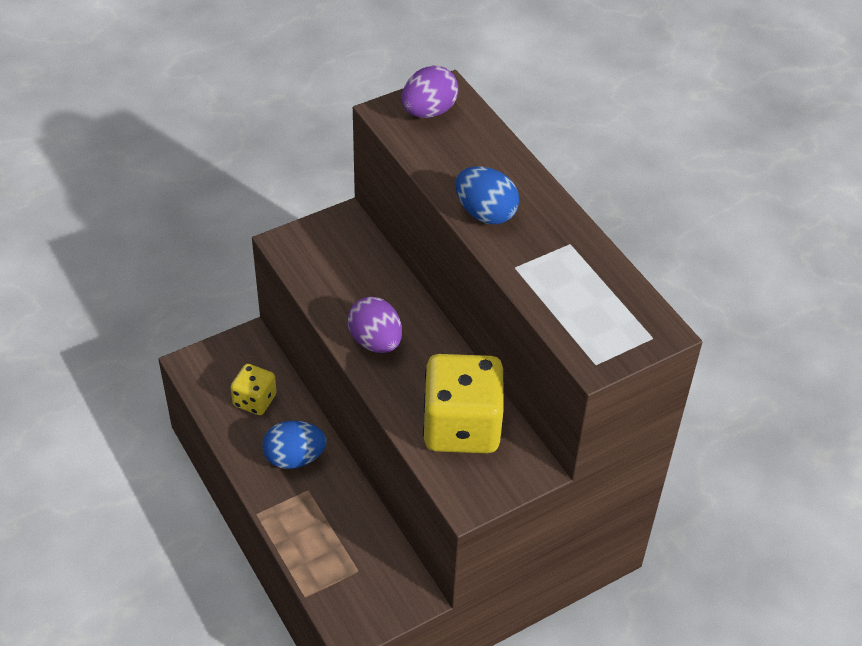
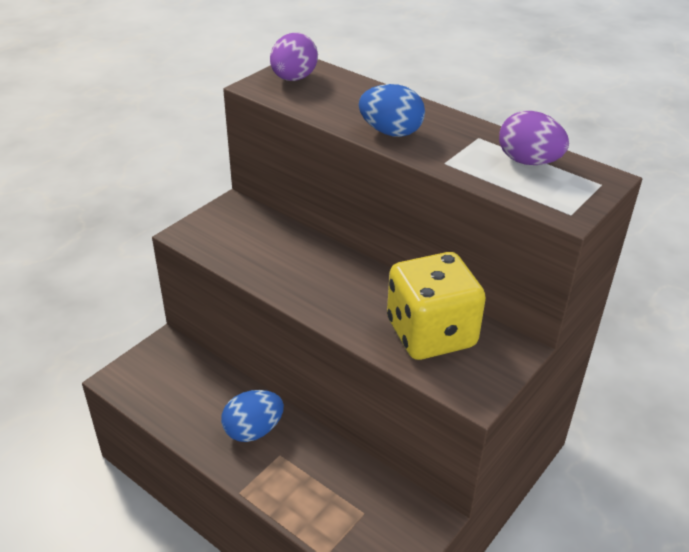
camera: 20 degrees left, 10 degrees down
(255, 400) = (192, 392): yellow dice -> none
(375, 341) = (311, 287): purple egg -> purple egg (528, 162)

